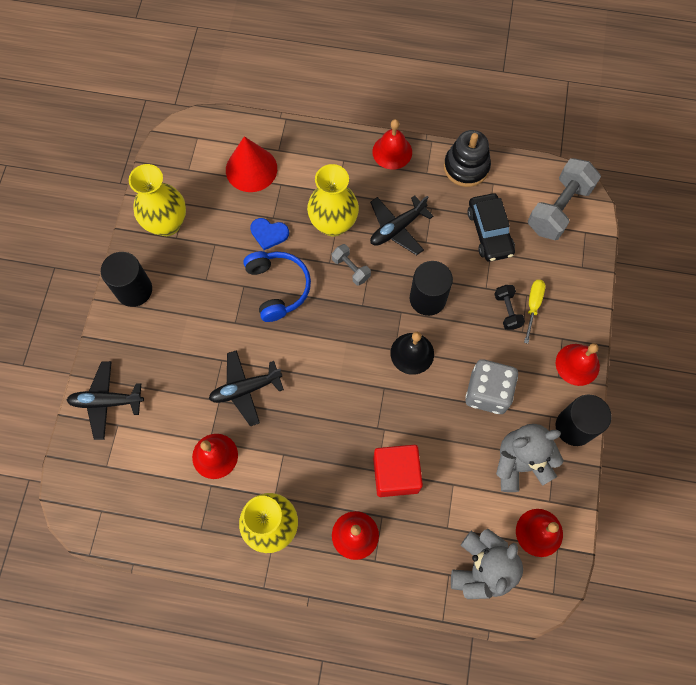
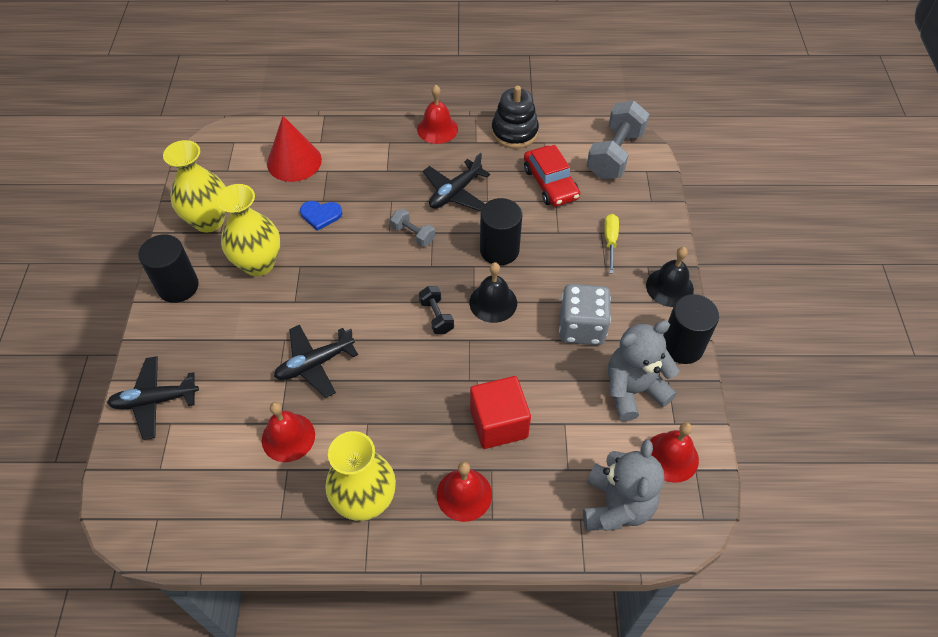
camera: 10 degrees left, 15 degrees down
(278, 288) = (337, 262): blue headphones -> none
(333, 224) = (388, 197): yellow vase -> yellow vase (258, 264)
(489, 232) = (550, 183): black car -> red car
(507, 311) = (584, 249): black dumbbell -> black dumbbell (436, 316)
(577, 364) = (669, 287): red bell -> black bell

